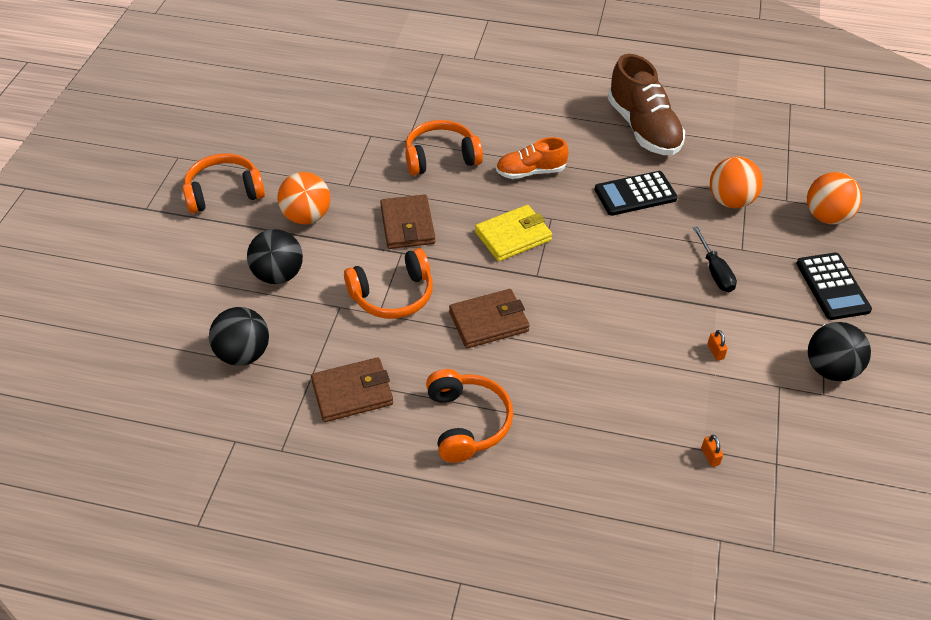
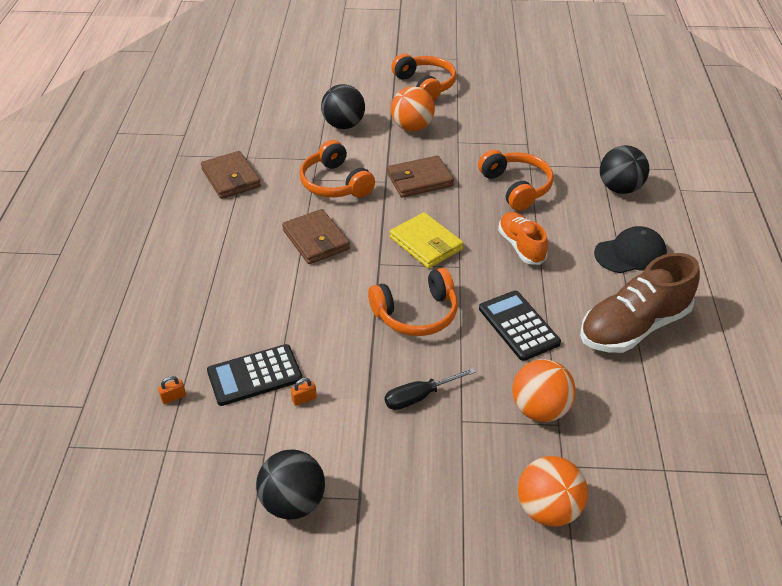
camera: 80 degrees right, 5 degrees down
(243, 354) = (262, 124): black ball -> black ball (619, 188)
(467, 422) = (205, 240): orange headphones -> orange headphones (416, 314)
(554, 108) = (630, 254): none -> black cap
(832, 287) = (423, 510): black calculator -> black calculator (254, 375)

